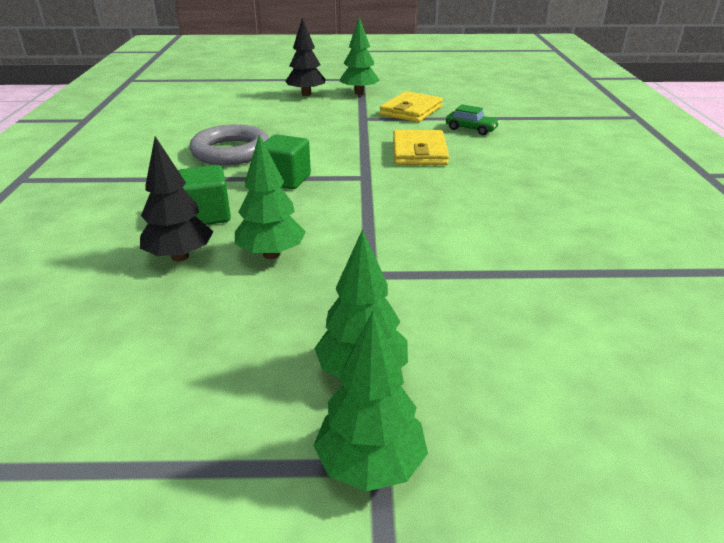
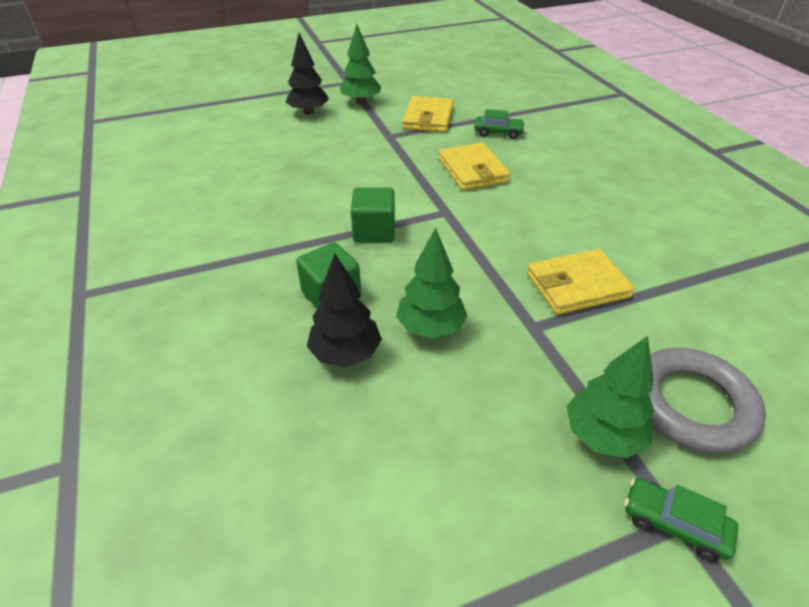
camera: 20 degrees left, 10 degrees up
(231, 152) = (290, 206): grey ring -> grey ring (691, 405)
(370, 465) = (674, 524): green tree -> green car
(445, 252) = (577, 285): none -> yellow wallet

